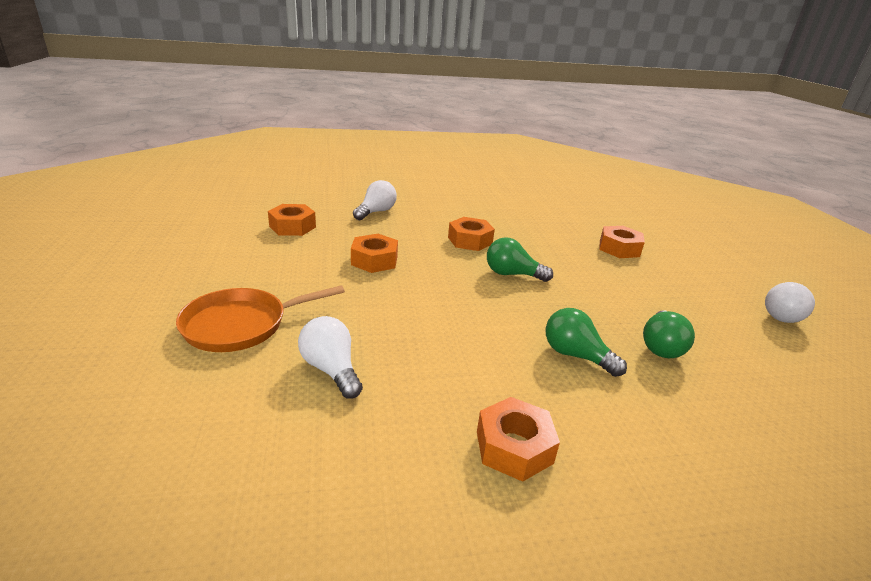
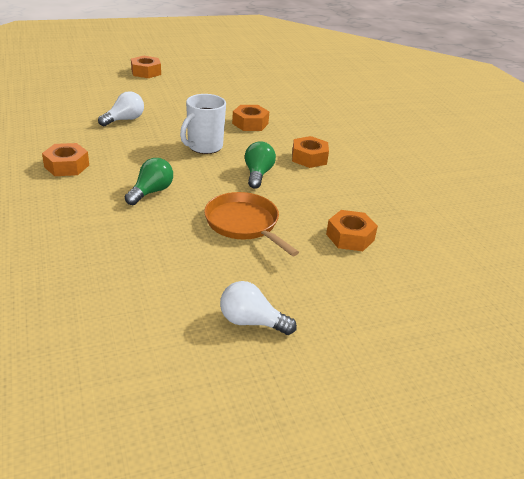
camera: 80 degrees right, 5 degrees up
(241, 325) = (159, 96): orange pan -> orange pan (244, 224)
(292, 227) = (284, 95): orange nut -> orange nut (146, 72)
(376, 212) = (335, 120): white light bulb -> none
(441, 301) = (204, 147): none -> white mug
(661, 346) = (171, 231): green light bulb -> none

